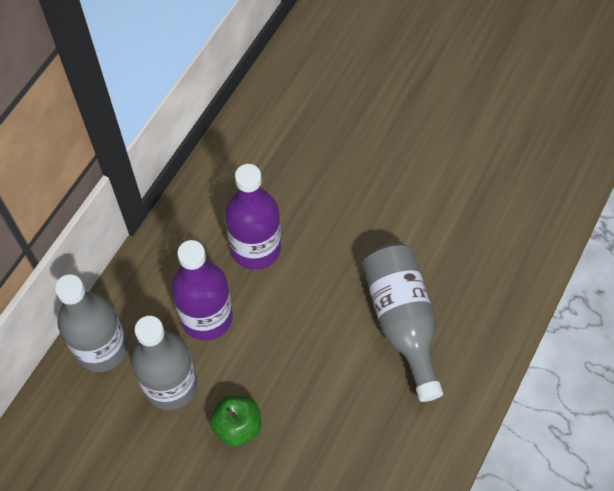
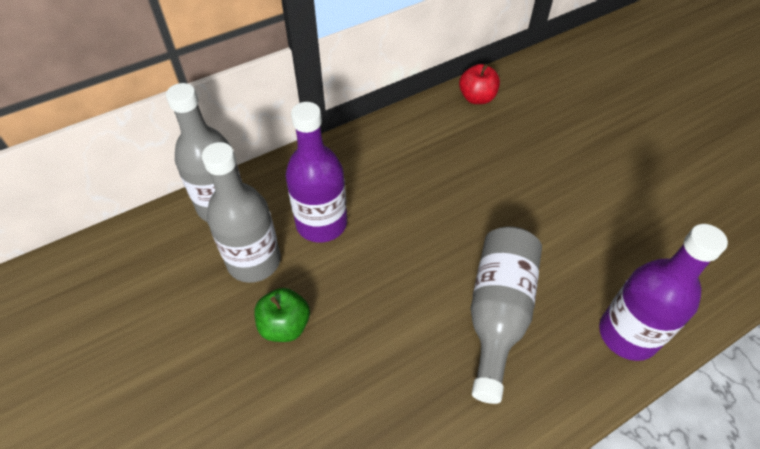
camera: 30 degrees right, 10 degrees down
(255, 248) = (398, 191): purple bottle -> purple bottle (627, 334)
(270, 106) = (477, 98): none -> red apple

